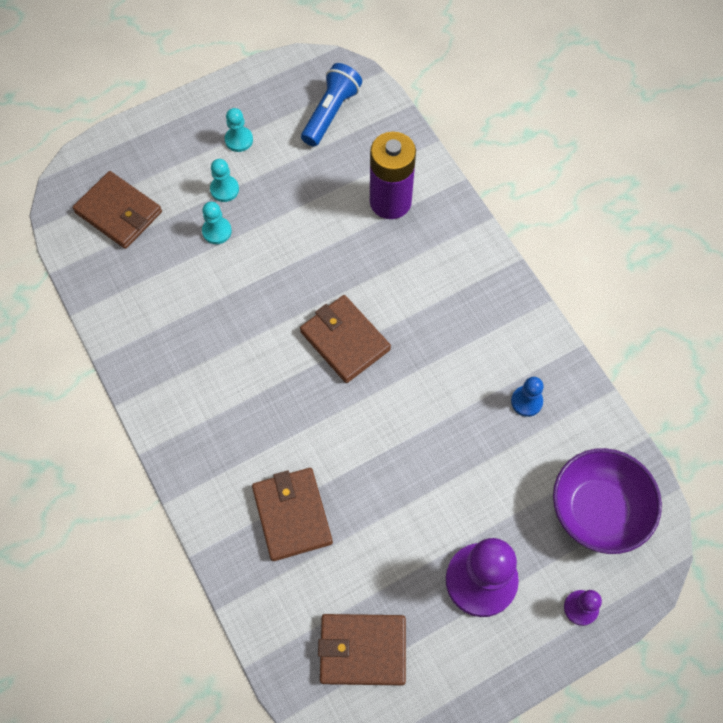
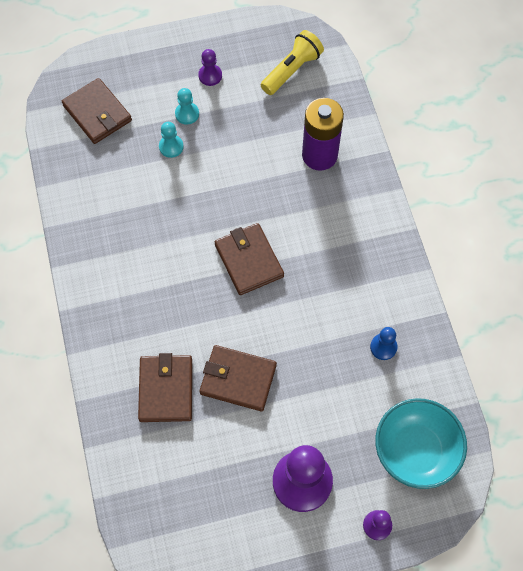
camera: 15 degrees right, 0 degrees up
(239, 140) = (210, 76): turquoise pawn -> purple pawn
(330, 113) = (292, 70): blue flashlight -> yellow flashlight
(362, 650) = (191, 510): brown wallet -> brown wallet (238, 379)
(597, 510) = (415, 450): purple bowl -> turquoise bowl

